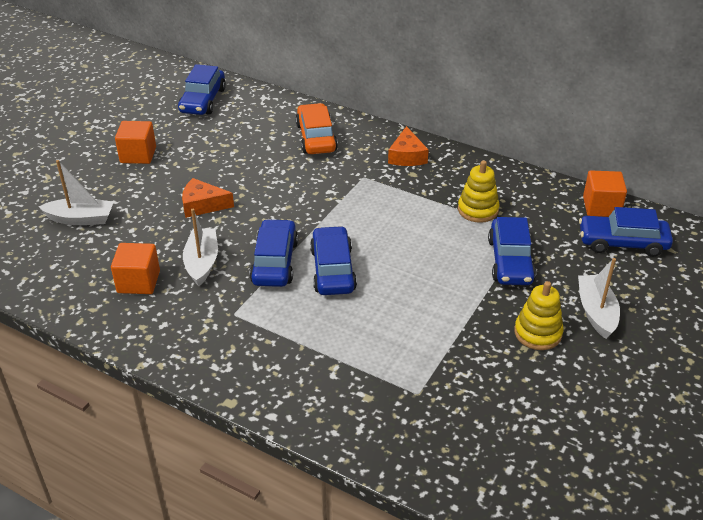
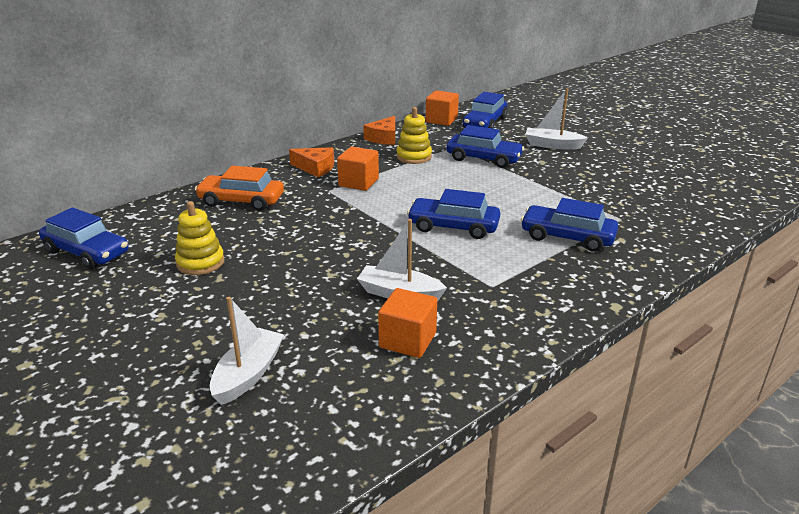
camera: 70 degrees left, 10 degrees down
(138, 155) = (150, 312): orange cube -> orange cube (358, 182)
(202, 205) = (298, 280): orange cheese -> orange cheese (384, 138)
(275, 262) = (424, 253): blue car -> blue car (567, 237)
(537, 333) = (567, 166): yellow stacking toy -> yellow stacking toy (200, 263)

